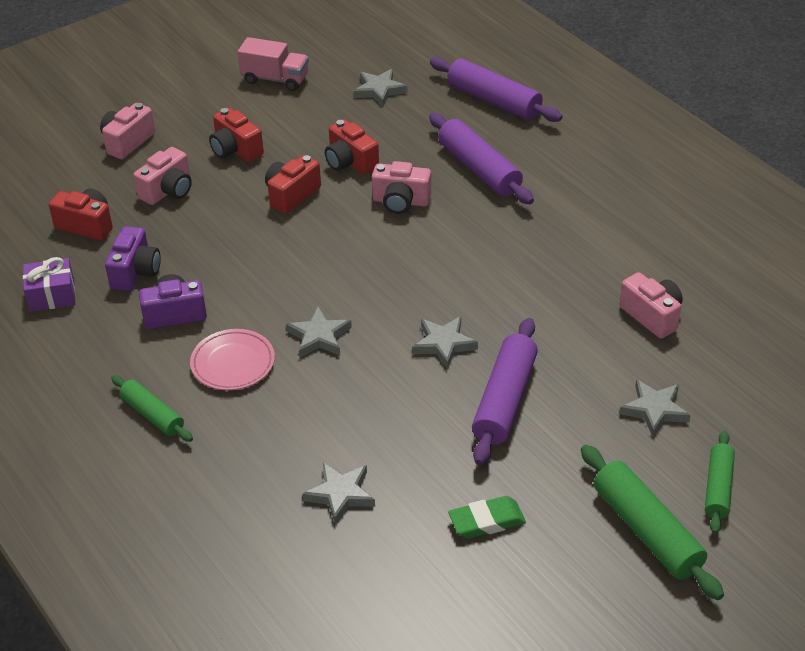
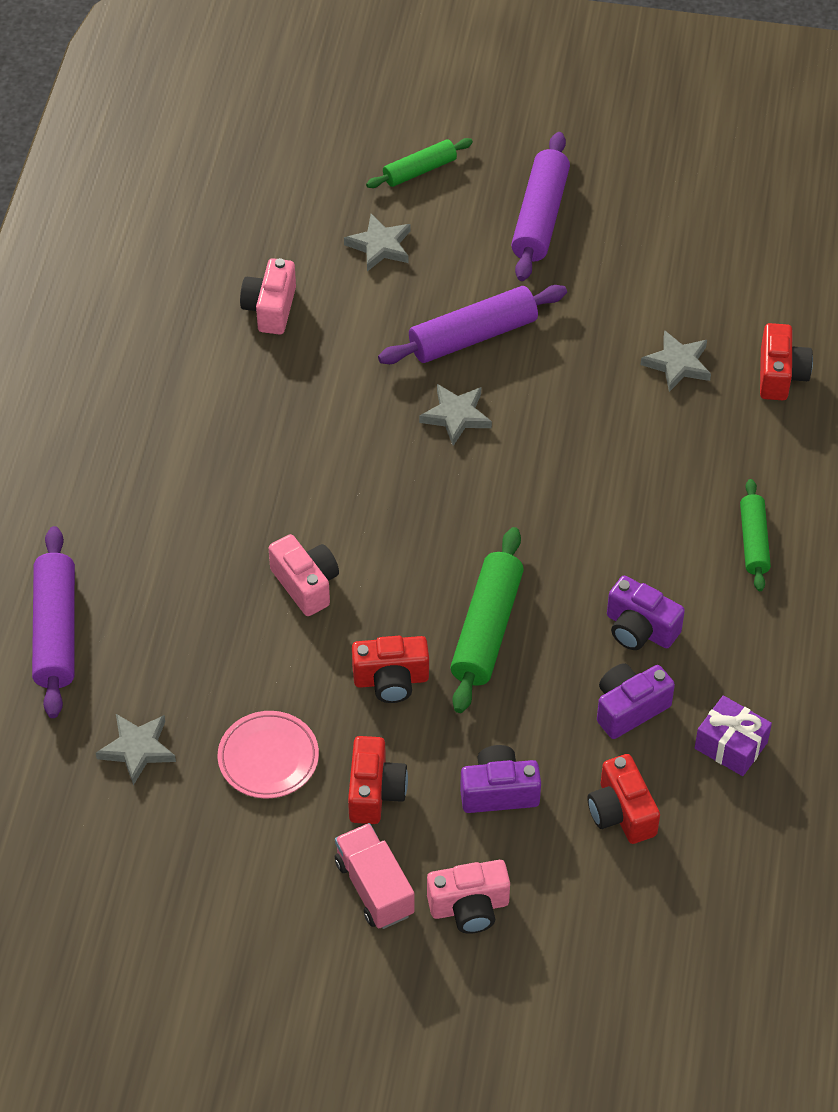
camera: 135 degrees left, 10 degrees up
(168, 191) = (499, 791): pink camera -> purple camera
(233, 363) = (641, 536): pink plate -> pink plate (268, 758)
(275, 79) = (215, 868): pink truck -> pink truck (374, 888)
(319, 336) = (544, 504): grey star -> none
(350, 162) = (289, 673): red camera -> red camera (780, 375)
(479, 169) = (189, 560): purple rolling pin -> purple rolling pin (539, 217)
(486, 521) = (599, 269): green eraser -> none
(646, 531) = (505, 184): green rolling pin -> green rolling pin (487, 629)

